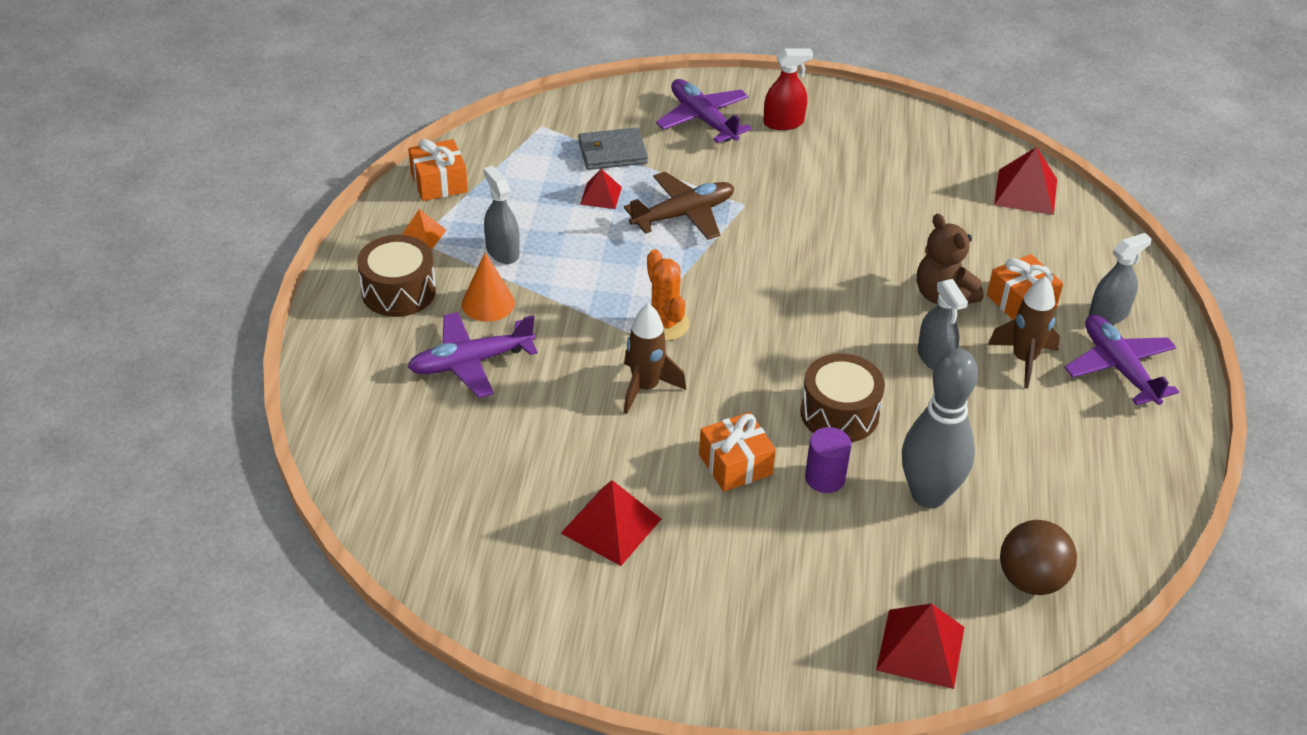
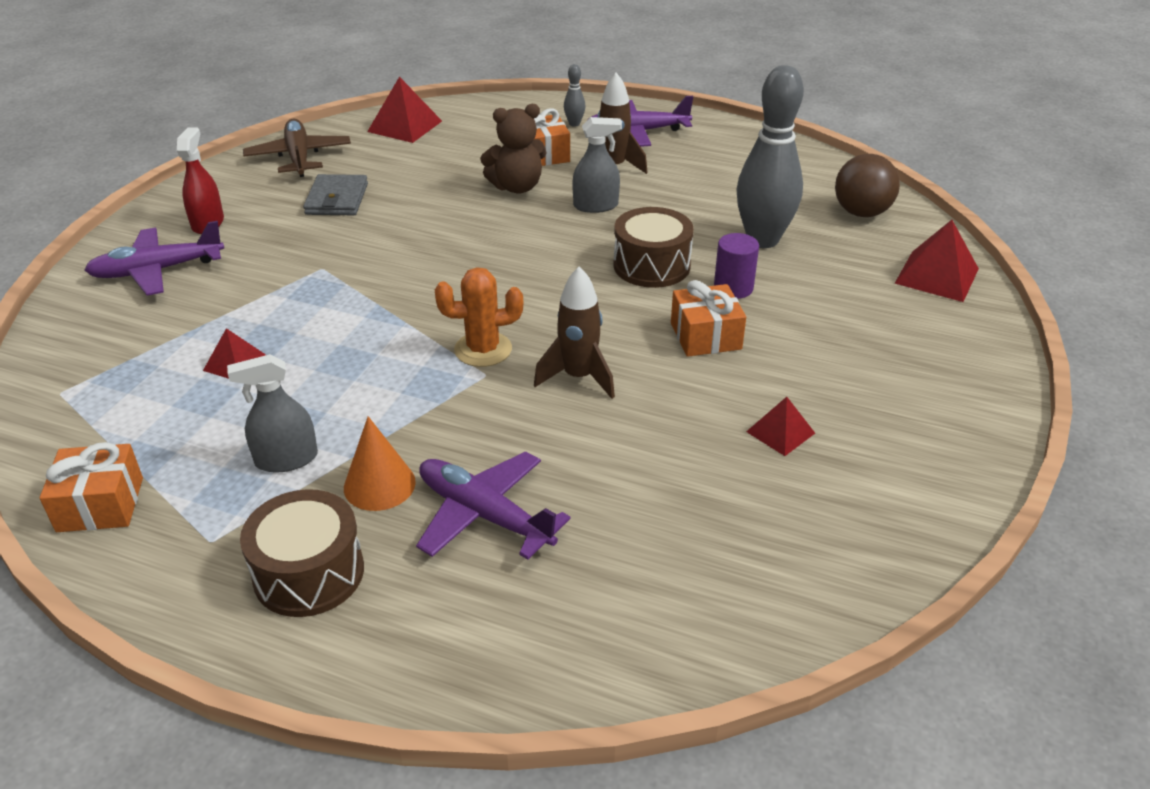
camera: 75 degrees left, 5 degrees down
(421, 236) = (204, 535): orange pyramid -> none
(470, 362) = (484, 514): purple plane -> purple plane turned 135 degrees clockwise
(611, 526) = (780, 432): red pyramid -> red pyramid, size x0.60
(612, 152) = (162, 343): grey wallet -> grey wallet (337, 199)
(684, 214) = (311, 309): brown plane -> brown plane (299, 157)
(1108, 314) = (574, 124): grey spray bottle -> grey bowling pin

